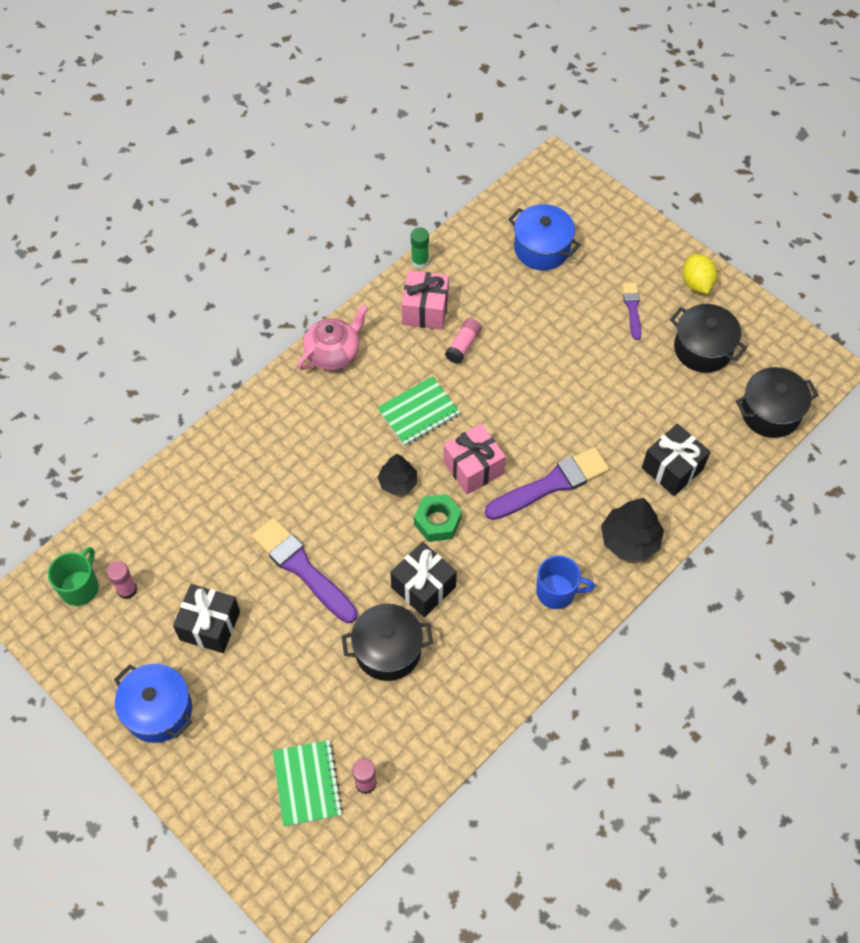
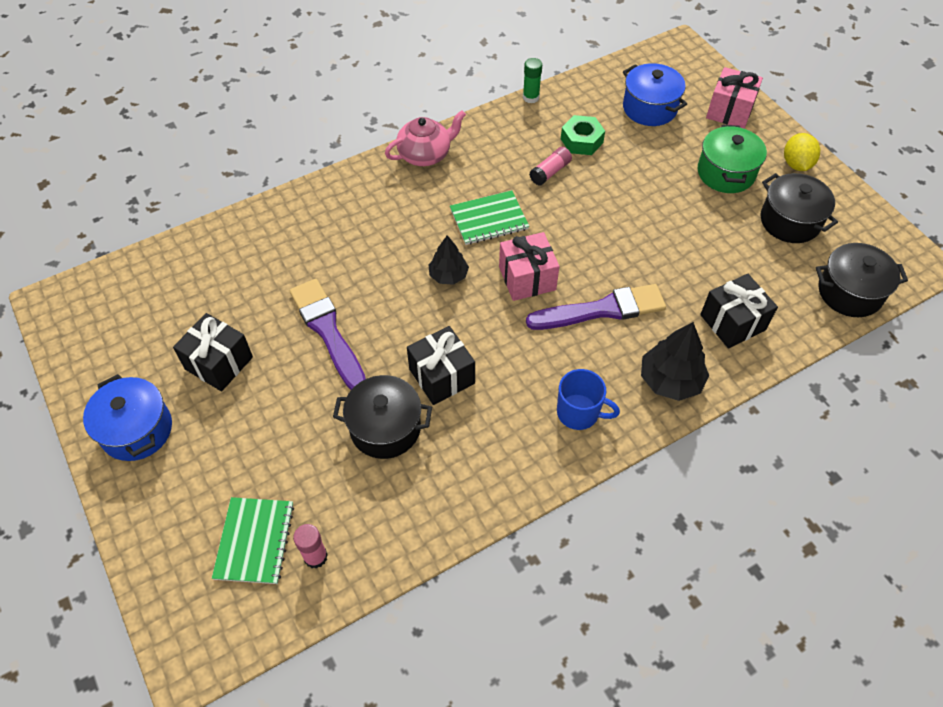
camera: 15 degrees right, 5 degrees down
(80, 587) = (114, 300): green mug -> none
(127, 590) = (155, 312): pink glue stick -> none
(425, 310) = (523, 137): pink gift -> pink gift (729, 111)
(437, 521) = (476, 319): green nut -> green nut (581, 141)
(632, 308) = (726, 173): purple brush -> green pot

